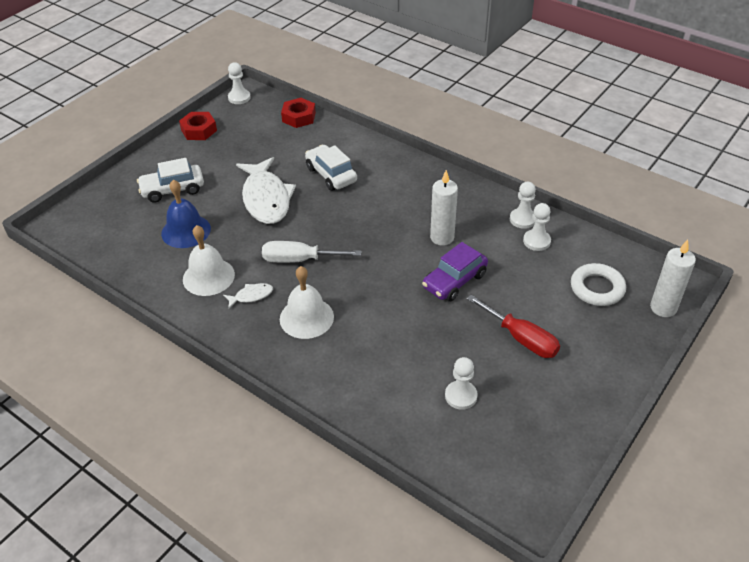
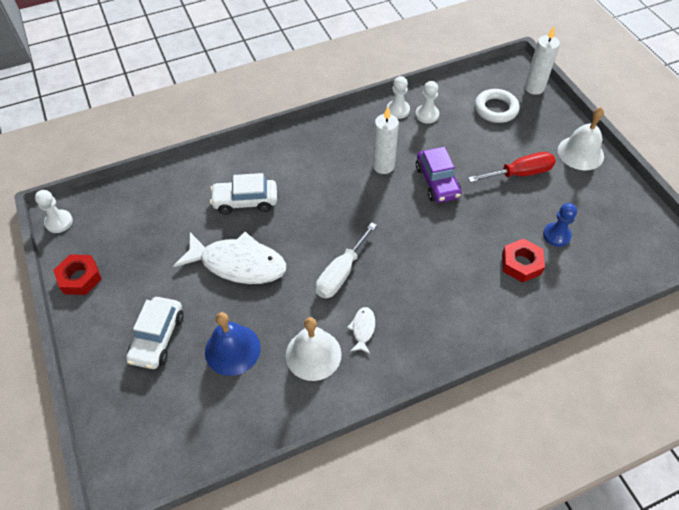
camera: 60 degrees left, 10 degrees up
(299, 117) = (139, 188): red nut -> red nut (521, 264)
(306, 317) = (416, 298): white bell -> white bell (580, 153)
(461, 396) = (556, 235): white pawn -> blue pawn

